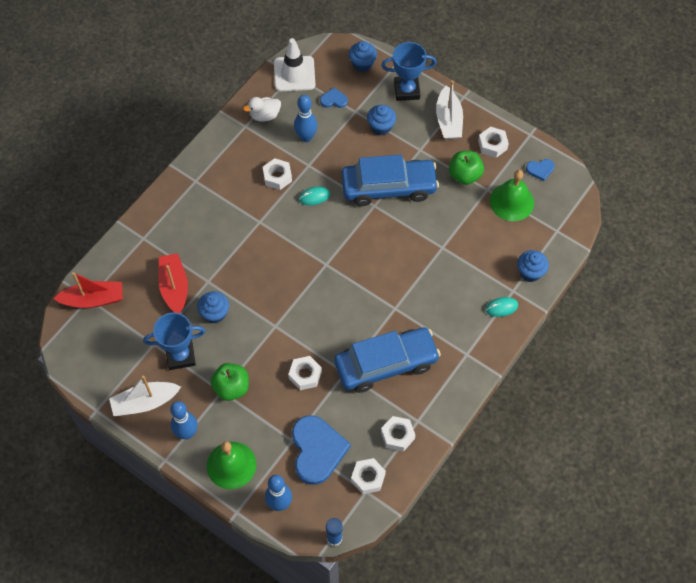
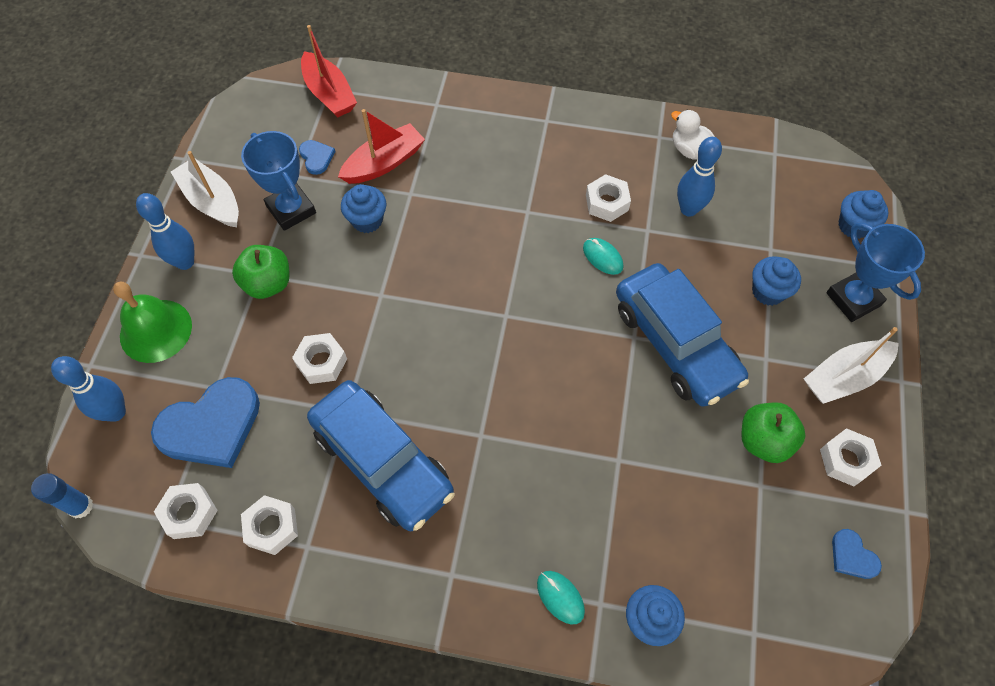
camera: 65 degrees right, 0 degrees up
(294, 74) = (777, 155): white traffic cone -> none
(334, 100) = (770, 216): blue heart -> blue heart (316, 157)
(512, 202) = (762, 534): green bell -> none

